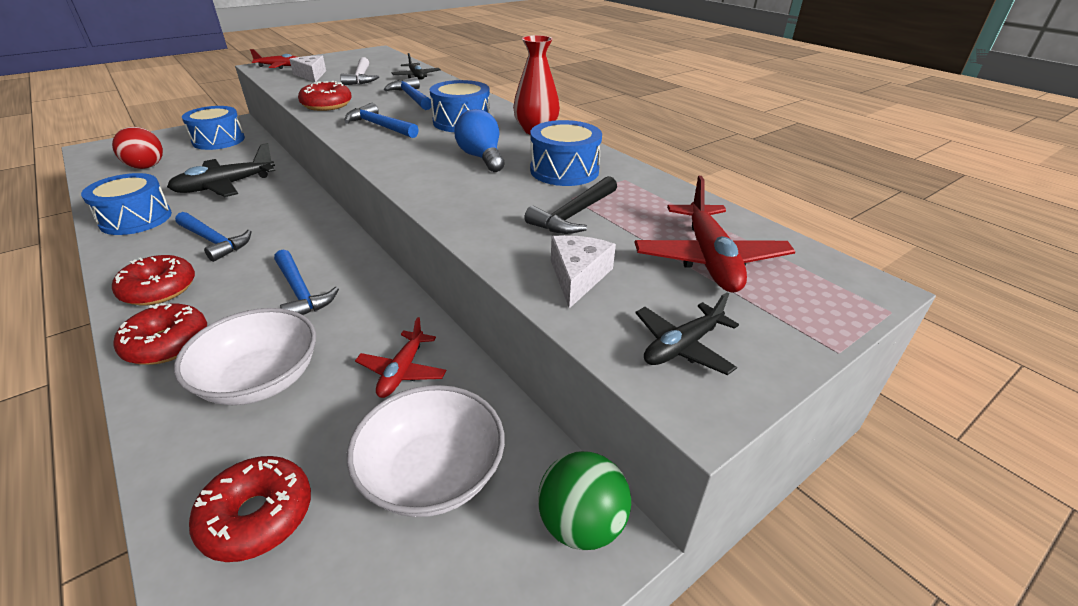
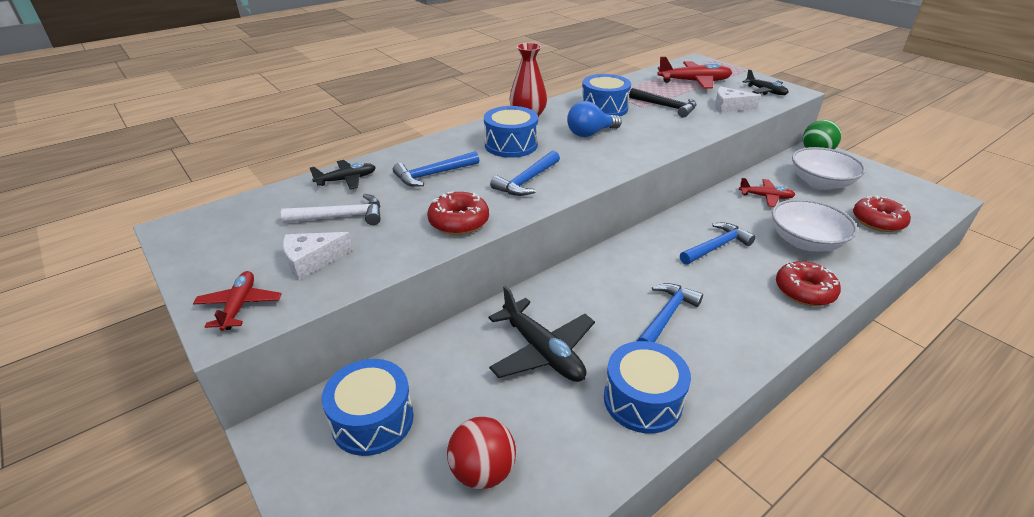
camera: 90 degrees left, 0 degrees up
(159, 289) = (752, 322): red donut -> none

